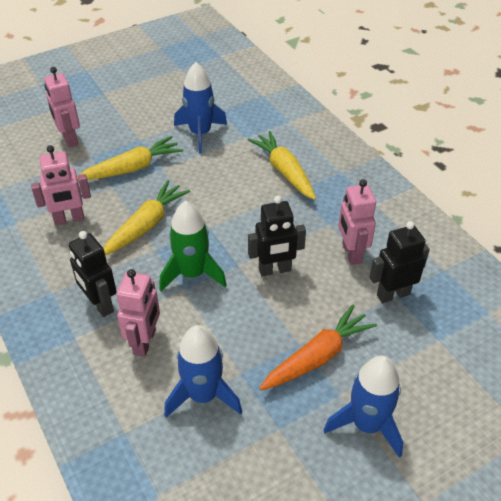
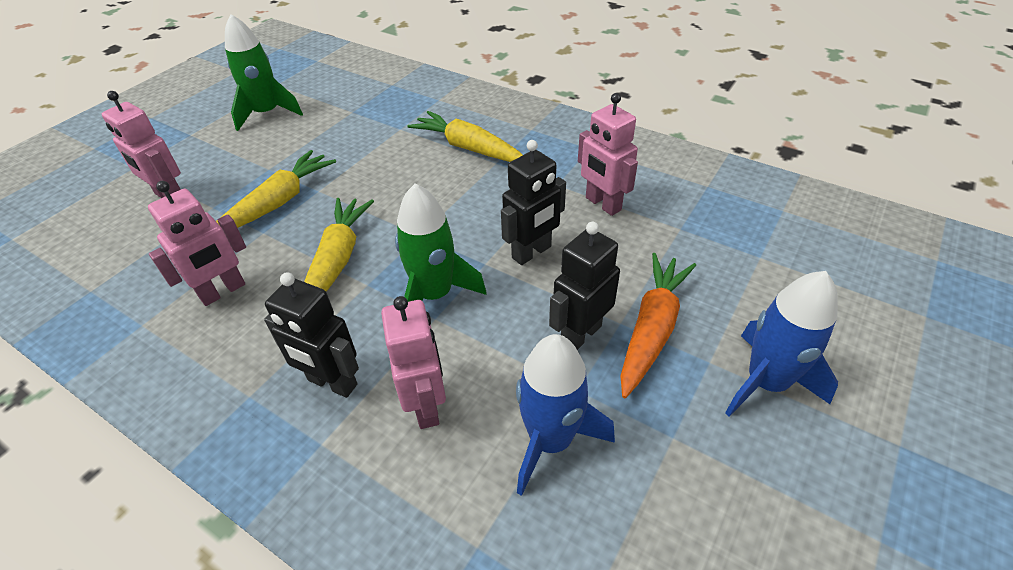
camera: 25 degrees left, 0 degrees up
(161, 93) = (267, 113): none -> green rocket
(200, 134) = (343, 140): blue rocket -> none
(393, 294) = (678, 229): black robot -> black robot (580, 334)

